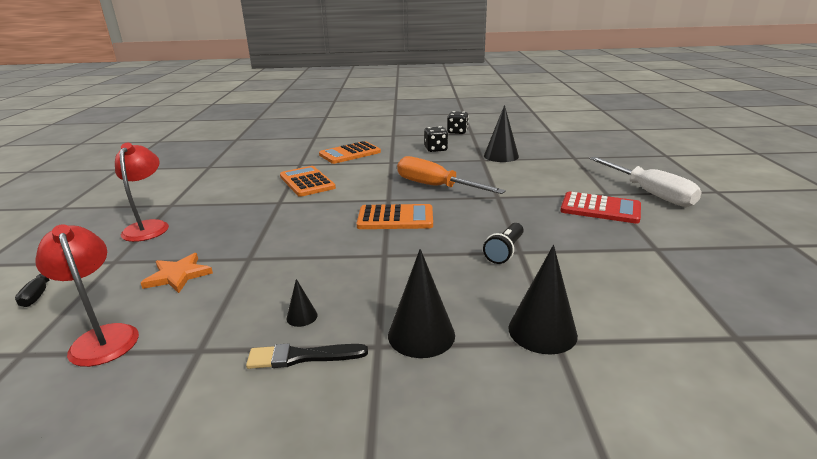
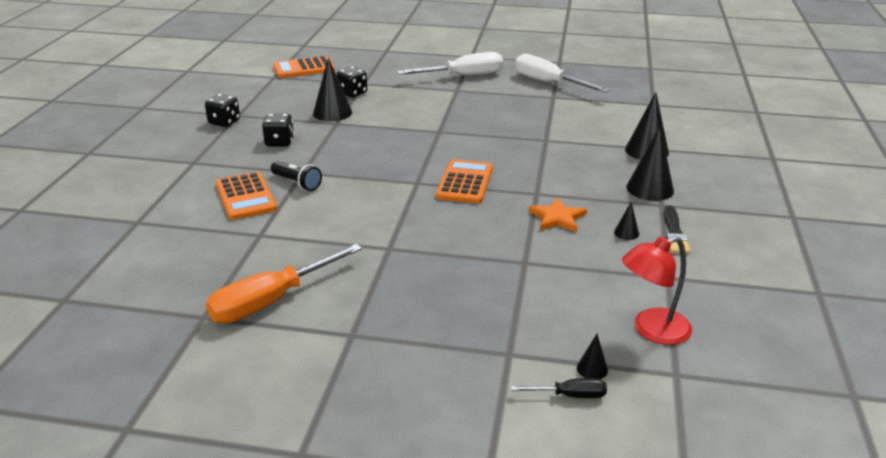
camera: 80 degrees left, 5 degrees up
(66, 302) = (592, 369): none -> black cone
(149, 227) = (420, 343): red lamp -> none
(178, 275) = (550, 302): orange star -> orange star (557, 218)
(307, 182) = (333, 229): orange calculator -> orange calculator (304, 68)
(435, 186) = (397, 155): orange screwdriver -> orange screwdriver (271, 301)
(504, 251) = (544, 145): black flashlight -> black flashlight (297, 183)
(548, 156) = (352, 93): none -> black dice
(600, 208) = (483, 98): red calculator -> none
(699, 242) = (548, 83): none -> white screwdriver

